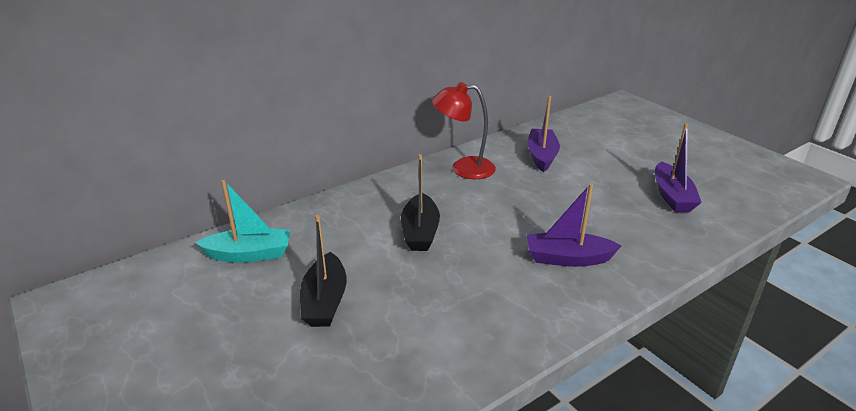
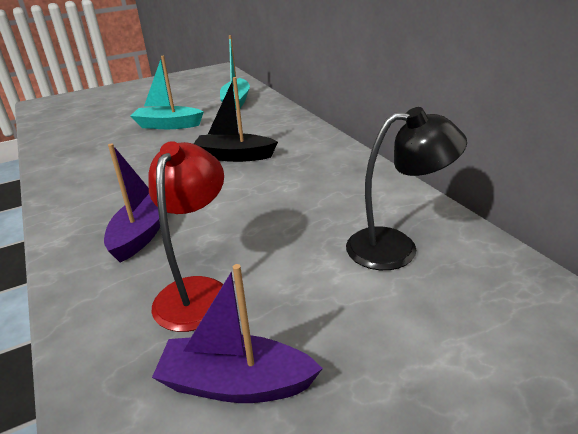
camera: 100 degrees right, 0 degrees up
(325, 301) = (168, 125): black boat -> turquoise boat
(463, 168) = (357, 182): red lamp -> red lamp (197, 291)
(541, 156) = (396, 247): purple boat -> black lamp

